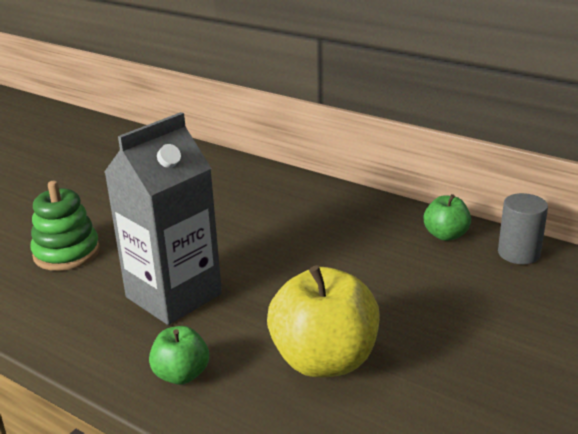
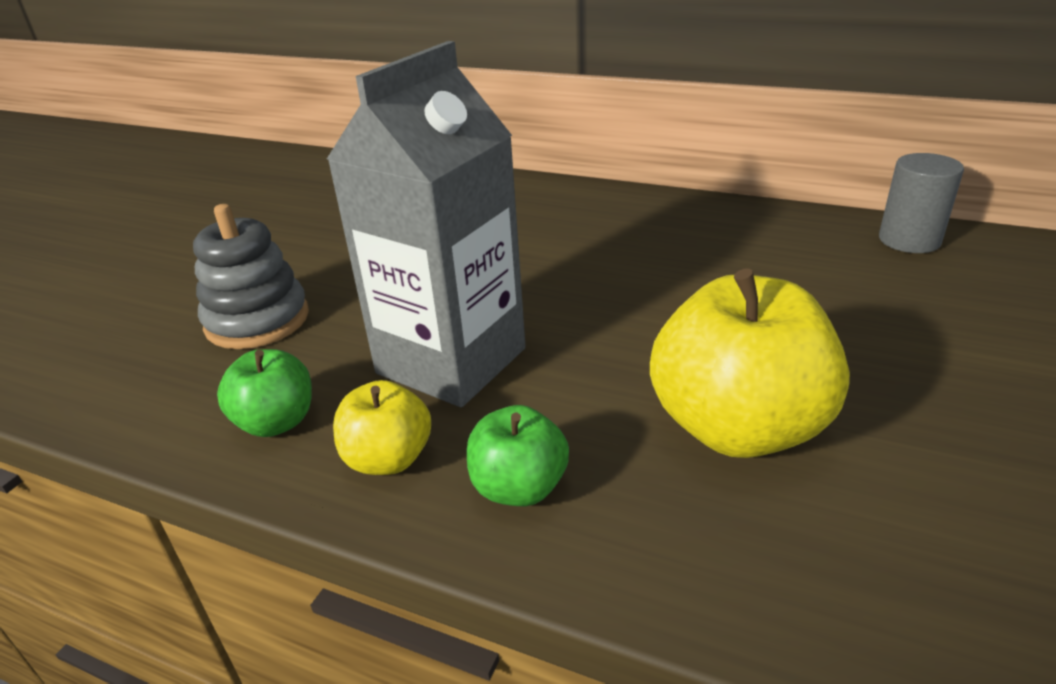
camera: 10 degrees left, 5 degrees up
(66, 253) = (257, 320): green stacking toy -> grey stacking toy
(115, 348) = (388, 459): none -> yellow apple
(445, 235) = (797, 229): green apple -> green apple (276, 422)

